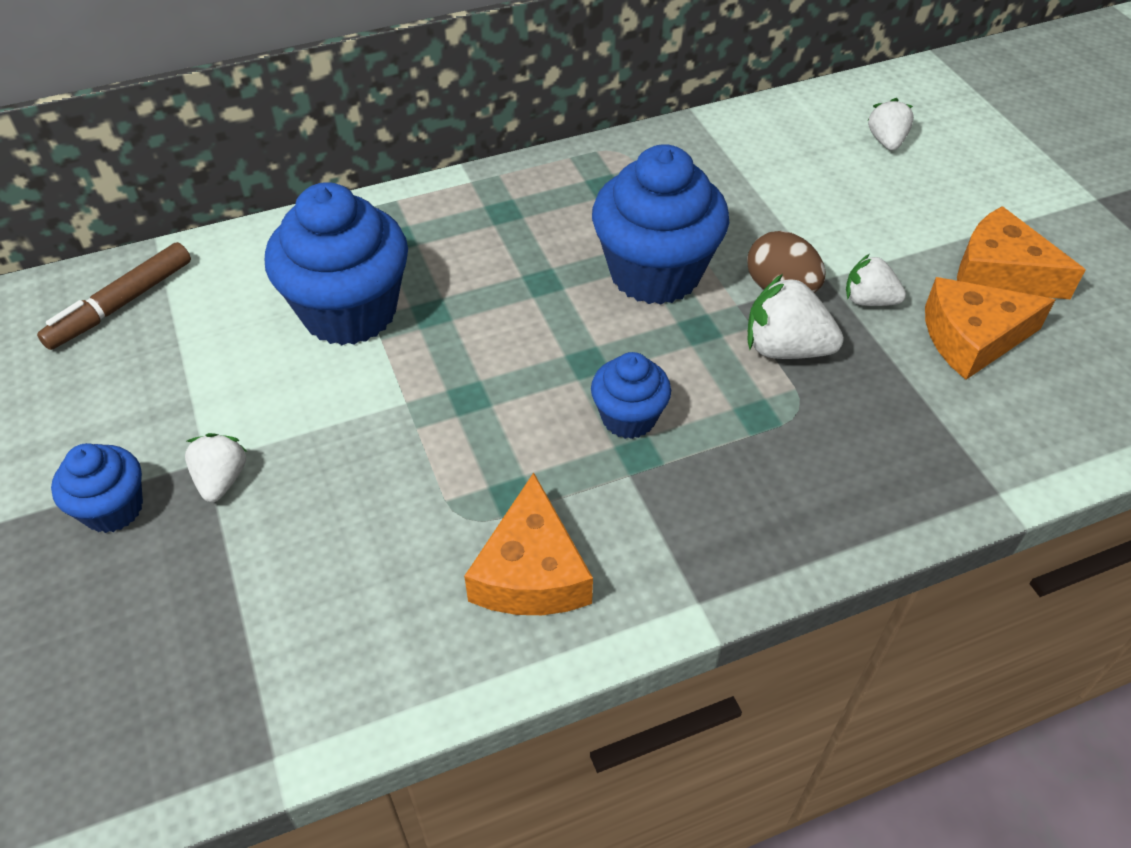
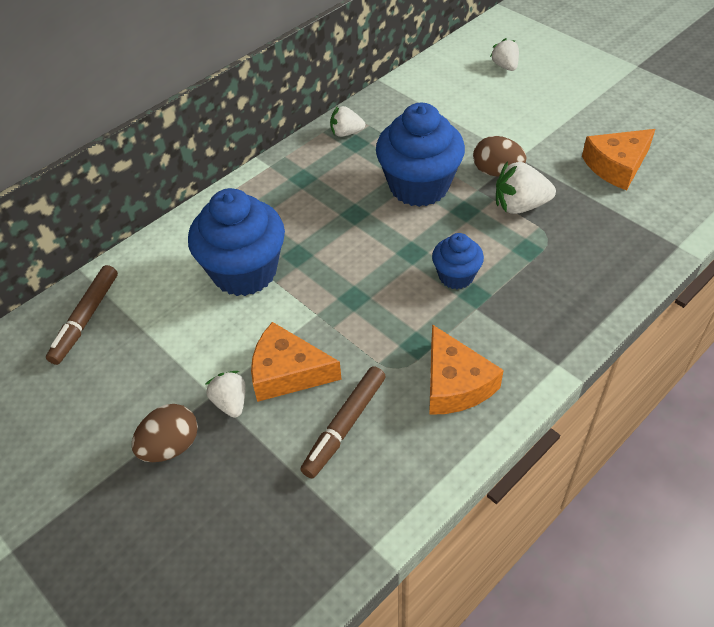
camera: 20 degrees left, 0 degrees up
(113, 509) = (171, 446): blue cupcake -> brown egg
(345, 571) = (345, 426): none -> brown marker
(868, 300) = (549, 163): white strawberry -> white strawberry (346, 133)
(1000, 272) = (610, 124): orange cheese -> orange cheese (287, 372)

